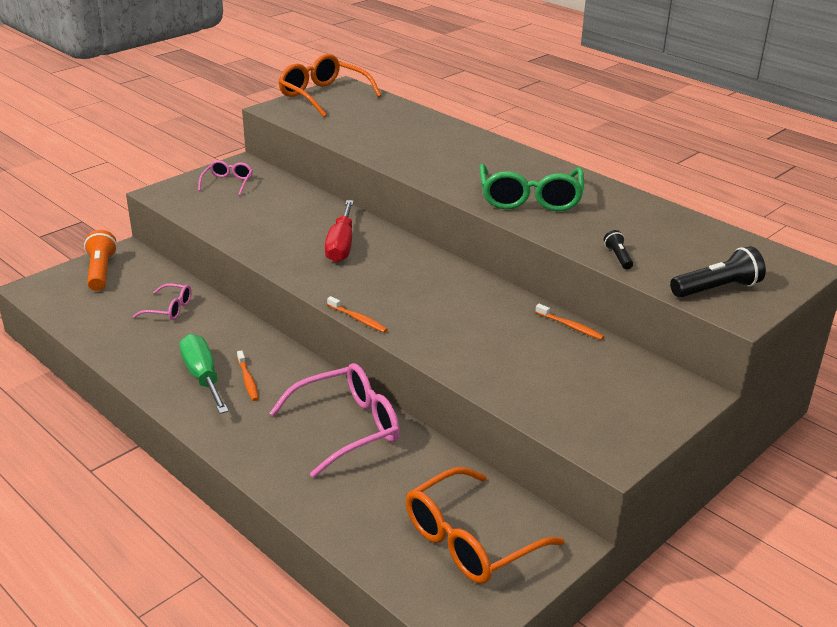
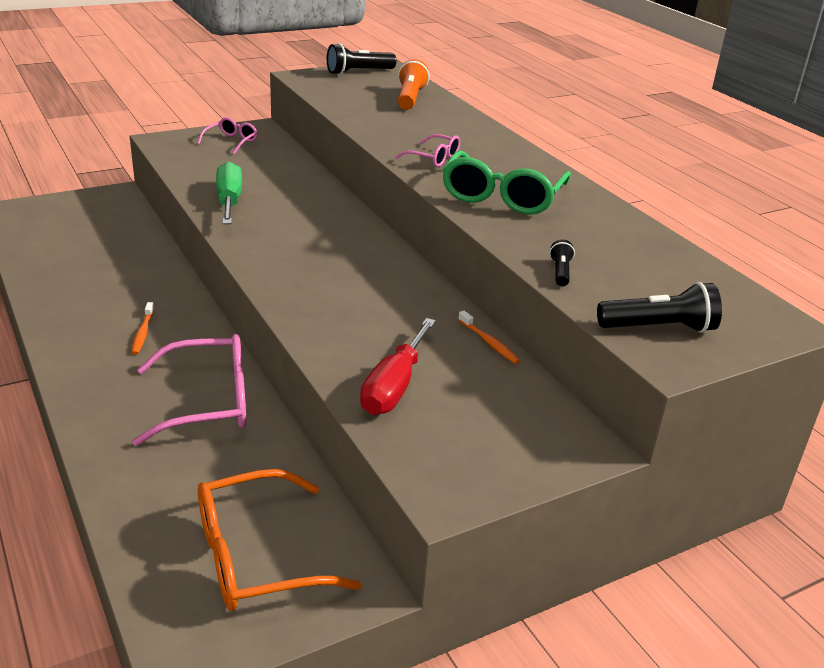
camera: 15 degrees right, 0 degrees up
(101, 271) = (81, 206): orange flashlight -> orange flashlight (410, 98)
(169, 309) = (118, 251): pink glasses -> pink glasses (434, 158)
(203, 377) = (101, 321): green screwdriver -> green screwdriver (229, 201)
(323, 96) = (359, 72): orange glasses -> black flashlight
(341, 245) = (298, 216): red screwdriver -> red screwdriver (394, 386)
(358, 319) = (261, 289): orange toothbrush -> none

